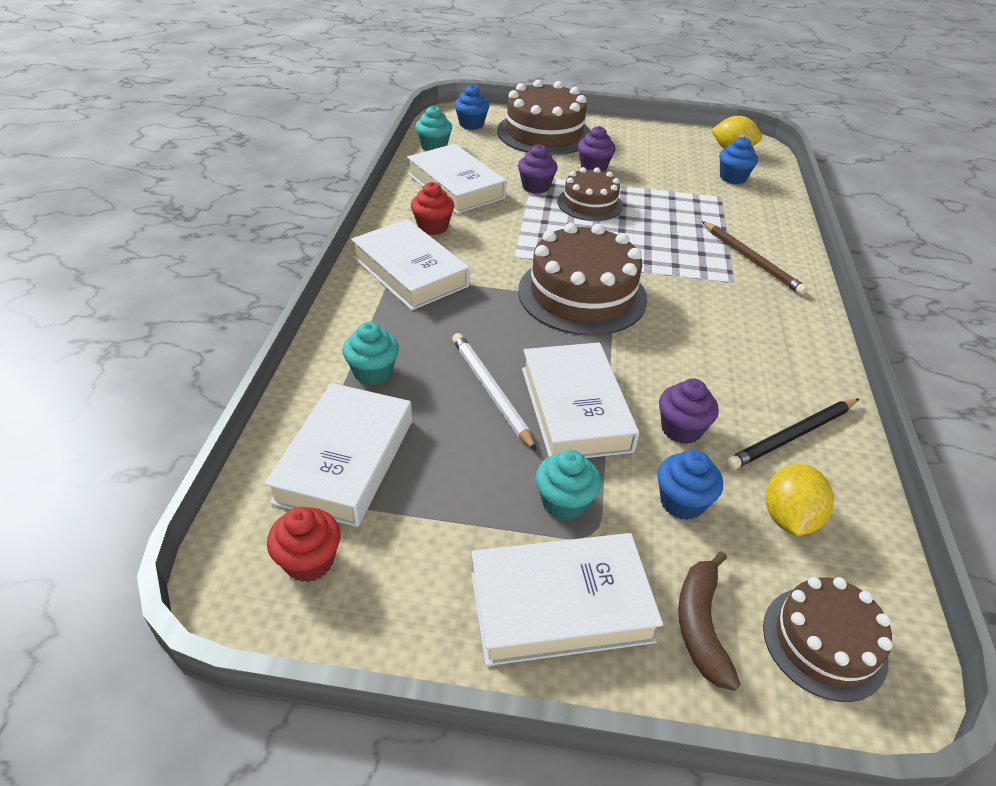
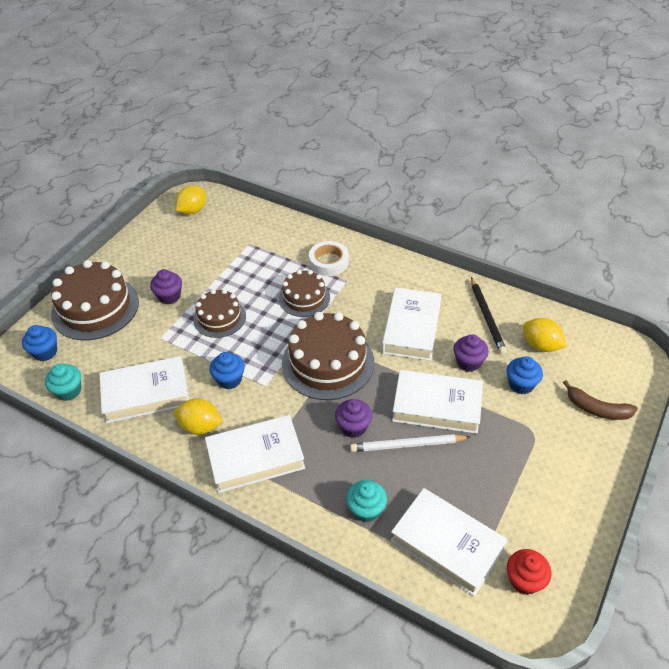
camera: 65 degrees left, 5 degrees up
(433, 227) = (200, 426): red cupcake -> yellow lemon
(535, 187) = (177, 342): purple cupcake -> purple cupcake (353, 427)
(560, 605) = (576, 463): white book -> white book (411, 328)
(564, 502) = (509, 437): turquoise cupcake -> none
(732, 178) = (229, 227): blue cupcake -> blue cupcake (229, 379)
(751, 260) = (328, 262): brown pencil -> white tape
(824, 642) = (612, 367): brown cake -> brown cake (304, 298)

